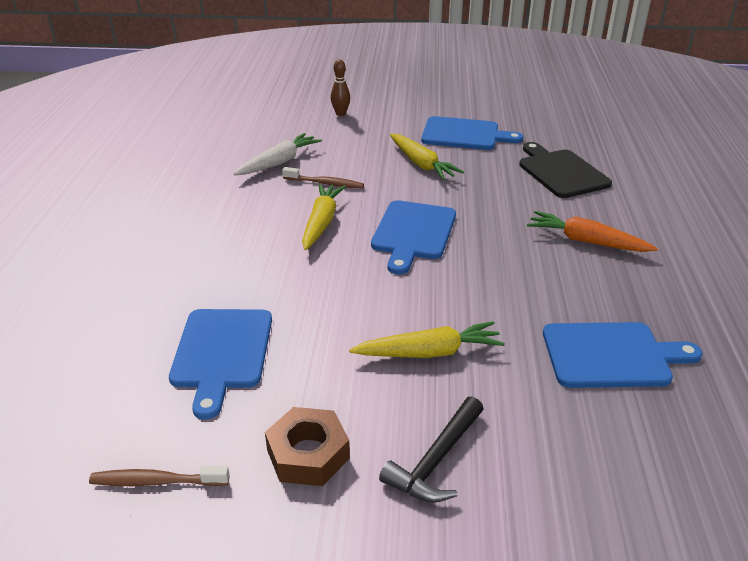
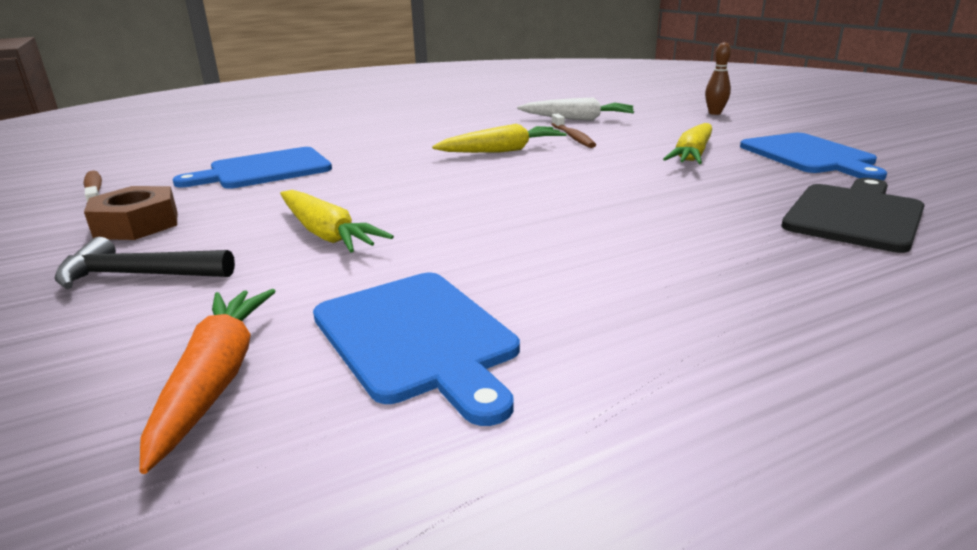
camera: 60 degrees right, 10 degrees down
(413, 233) = (544, 181): blue cutting board -> none
(586, 241) = (697, 266): orange carrot -> orange carrot (215, 380)

